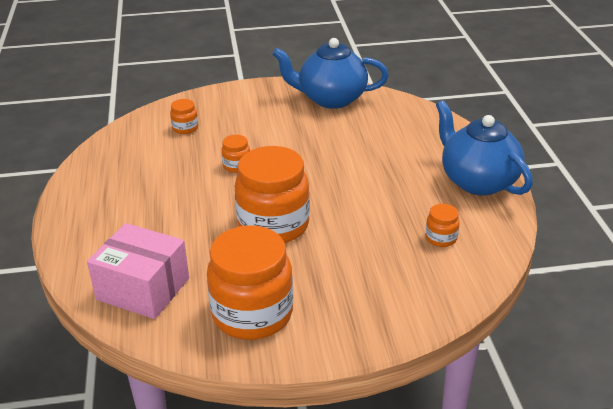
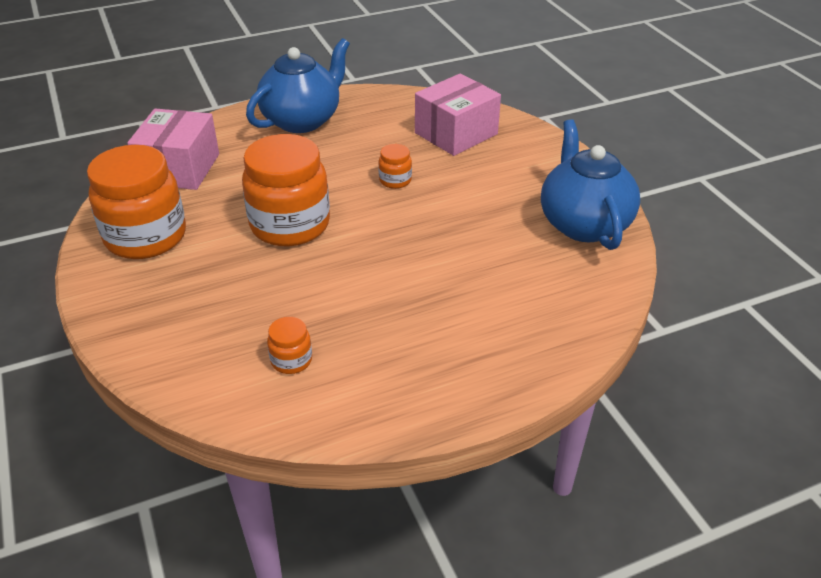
camera: 75 degrees right, 5 degrees up
(185, 128) = (456, 133): orange jar -> pink box
(477, 181) = (434, 387): blue teapot -> blue teapot (302, 120)

